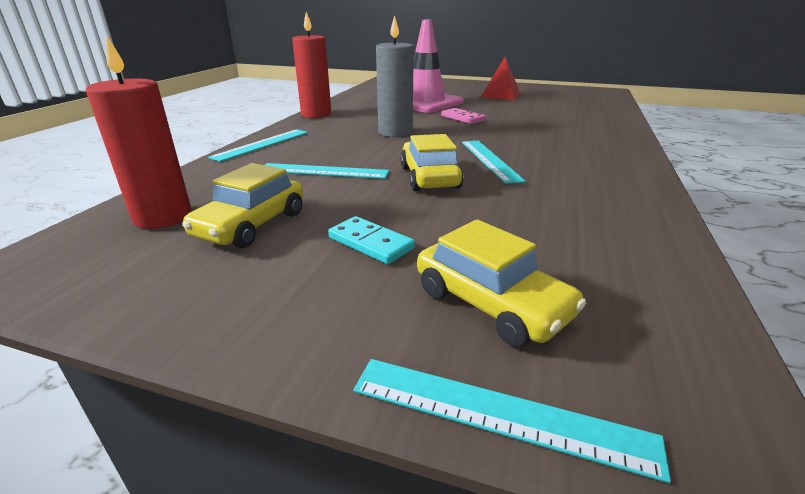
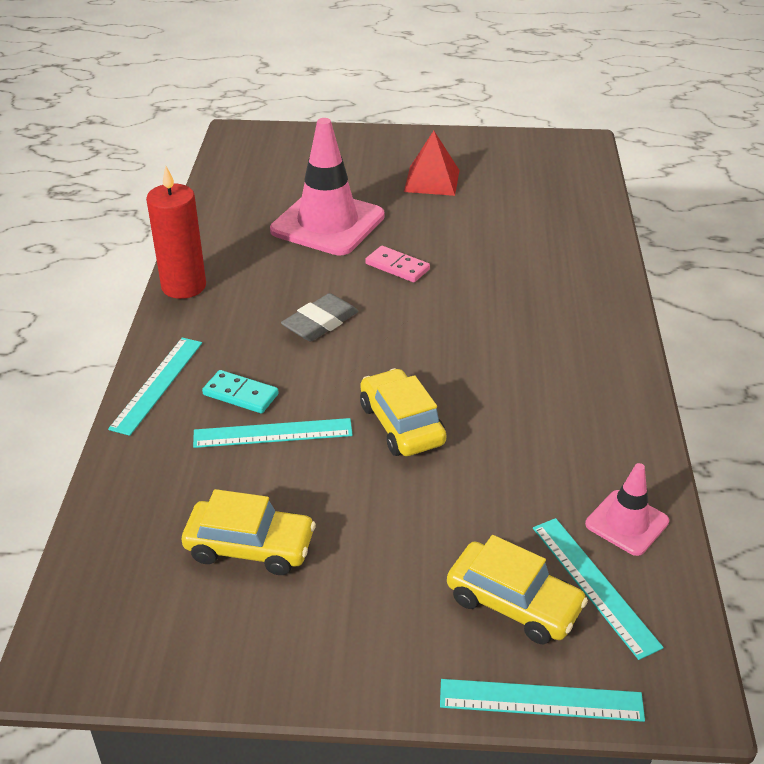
camera: 15 degrees left, 10 degrees up
(163, 217) = (145, 553): red candle -> none
(251, 225) = (250, 547): yellow car -> yellow car turned 90 degrees counterclockwise
(371, 243) = (384, 550): turquoise domino -> turquoise domino (240, 394)
(395, 132) = (320, 323): grey candle -> grey eraser
(490, 160) = (460, 373): turquoise ruler -> turquoise ruler (594, 585)
(638, 259) = (627, 523): none -> pink traffic cone

